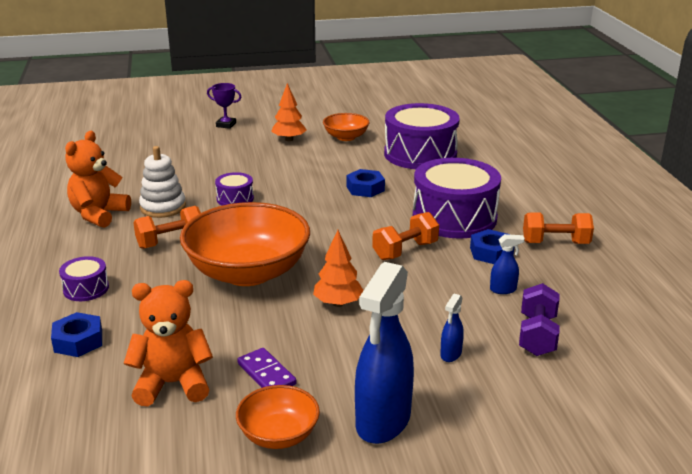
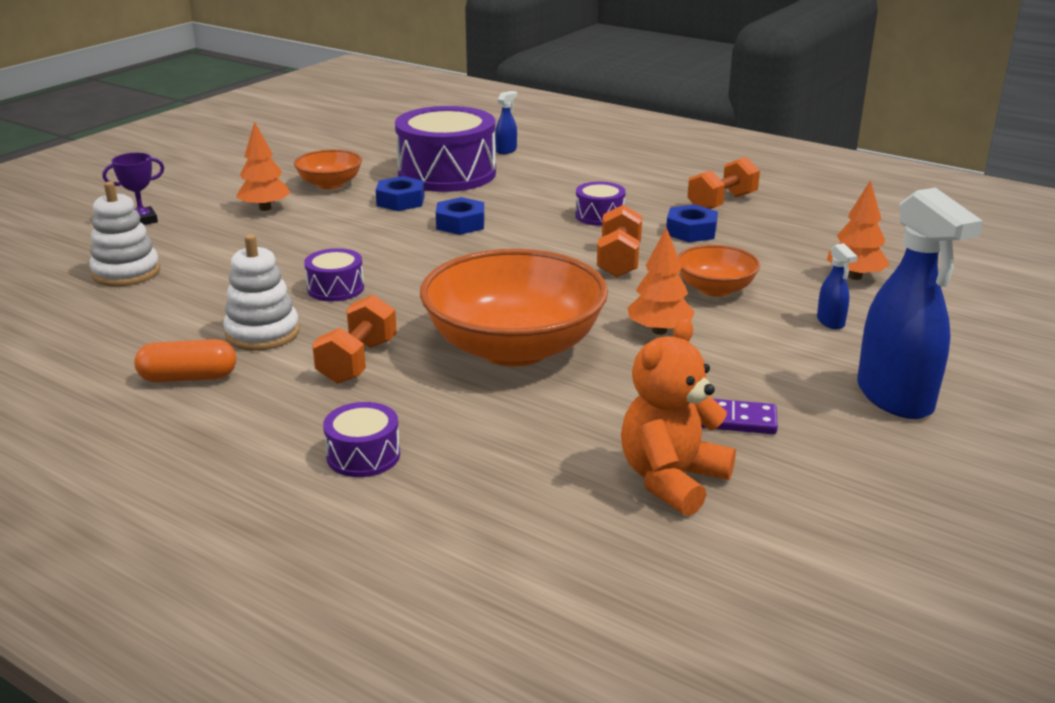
camera: 45 degrees left, 0 degrees up
(78, 341) = (481, 506): blue nut -> blue nut (400, 201)
(99, 214) = (188, 377): orange teddy bear -> orange capsule
(171, 150) = (126, 272): none -> white stacking toy
(278, 435) = (850, 458): orange bowl -> orange bowl (715, 289)
(454, 217) = (599, 216): purple drum -> purple drum, size x0.46
(503, 290) = (761, 255): blue spray bottle -> blue spray bottle (506, 150)
(537, 335) = (855, 276): purple dumbbell -> orange tree

